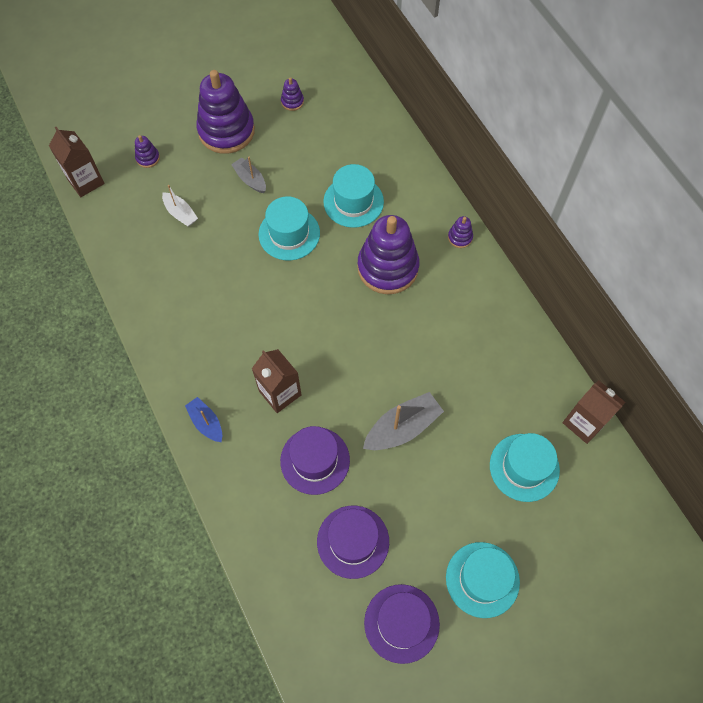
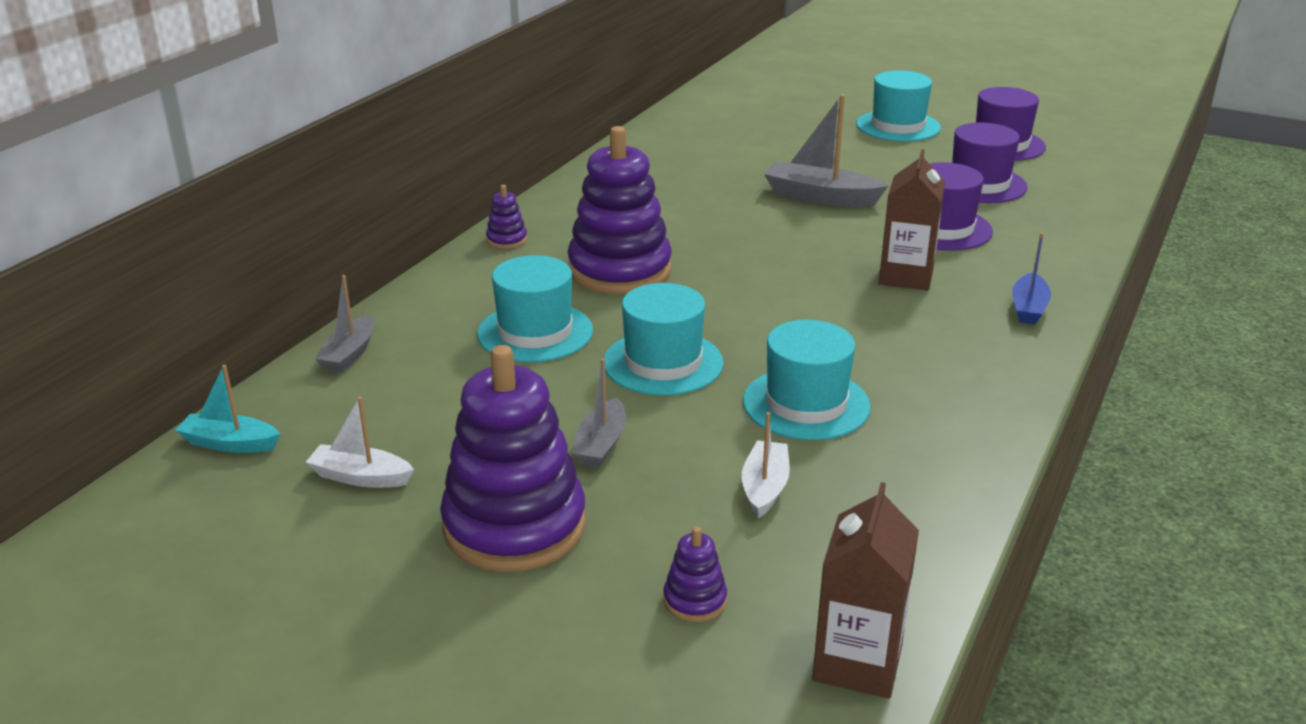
camera: 125 degrees left, 35 degrees down
(292, 102) = (361, 477): purple stacking toy -> white boat
(346, 73) = (230, 443): none -> turquoise boat
(387, 130) = (349, 354): none -> grey boat
(524, 467) = (760, 136): turquoise hat -> turquoise hat (806, 404)
(584, 422) = (668, 124): brown carton -> none

